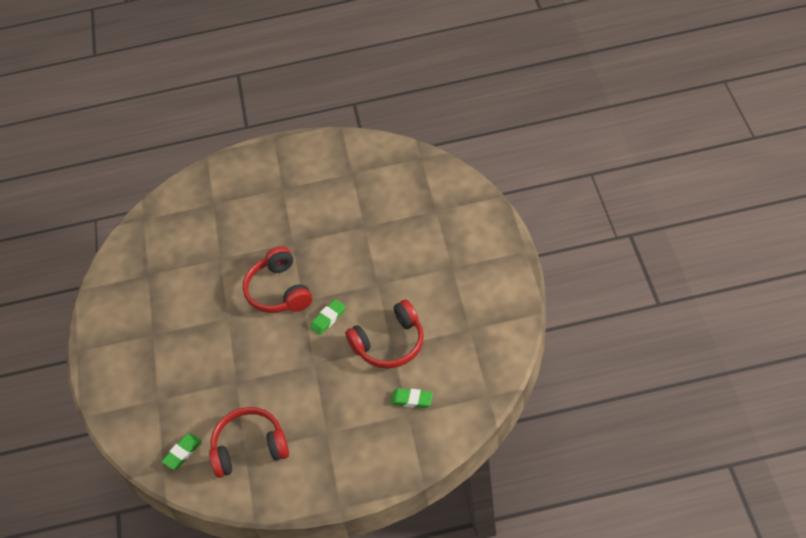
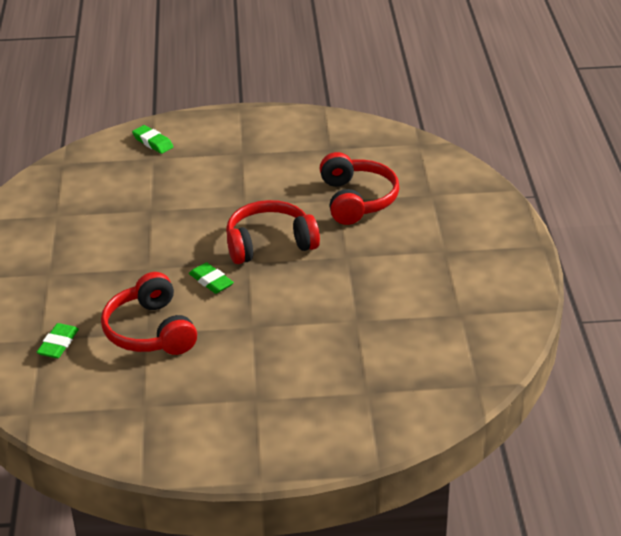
camera: 90 degrees right, 15 degrees down
(183, 453) = (76, 174): green eraser -> green eraser (153, 142)
(250, 448) = (58, 218): red headphones -> red headphones (357, 200)

